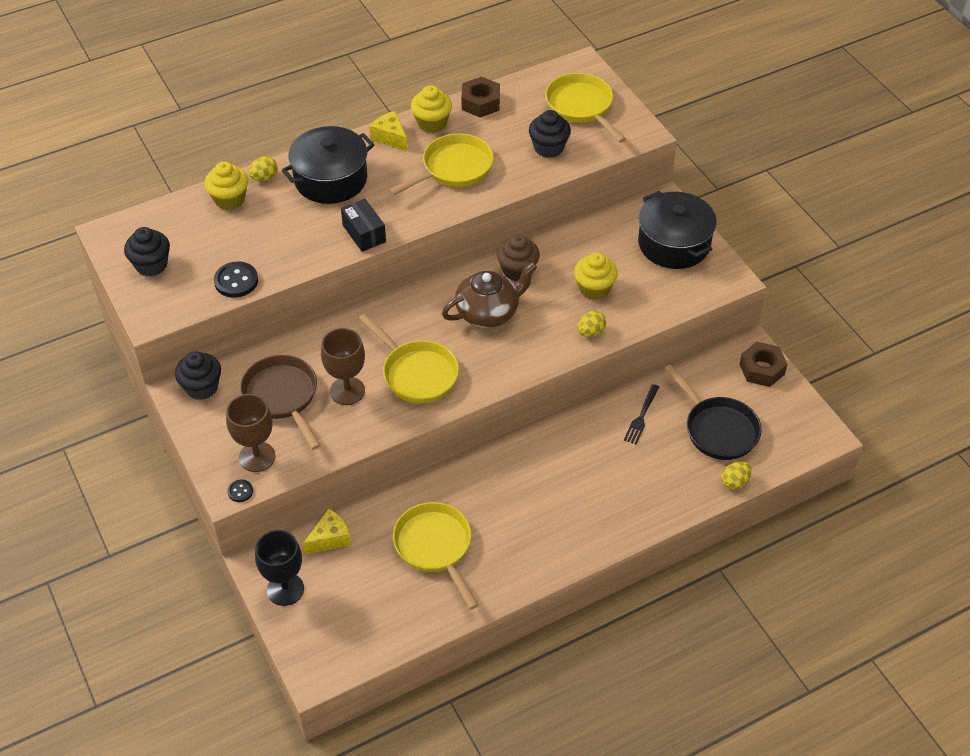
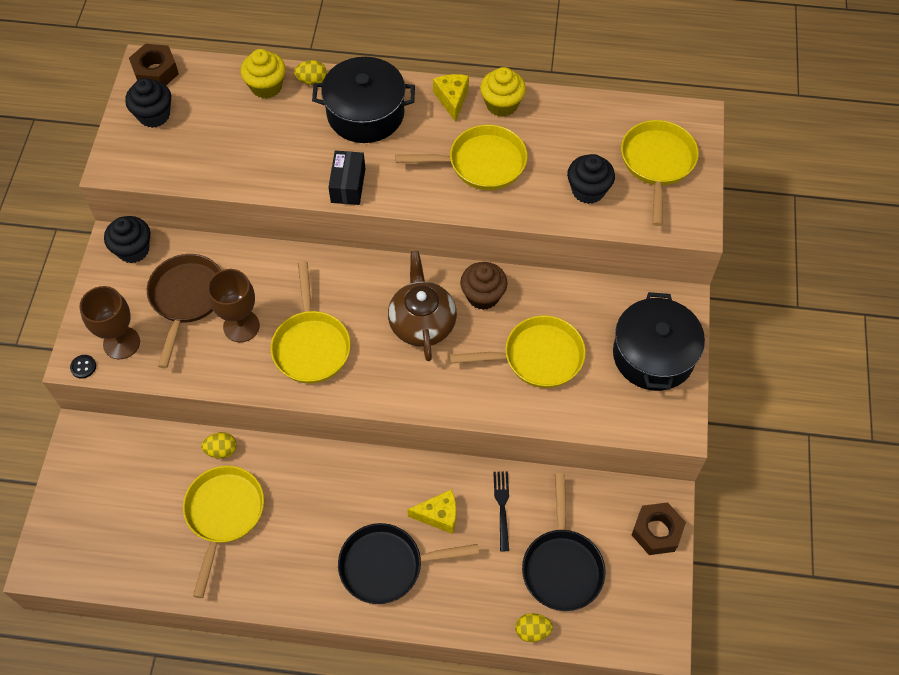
camera: 35 degrees right, 10 degrees up
(236, 281) = (206, 170): black button -> none
(285, 589) = (80, 472): black goblet -> none
(330, 538) = (150, 449): yellow cheese -> yellow cheese (439, 515)
(480, 103) = (564, 107): brown nut -> brown nut (155, 72)
(488, 312) = (422, 323): brown teapot -> brown teapot turned 105 degrees counterclockwise
(590, 332) = (496, 400): yellow egg -> yellow egg (221, 450)
(594, 288) = (537, 357): yellow cupcake -> yellow pan
(594, 505) = (387, 566): none -> black pan
(641, 417) = (502, 507): black fork -> black fork turned 120 degrees clockwise

